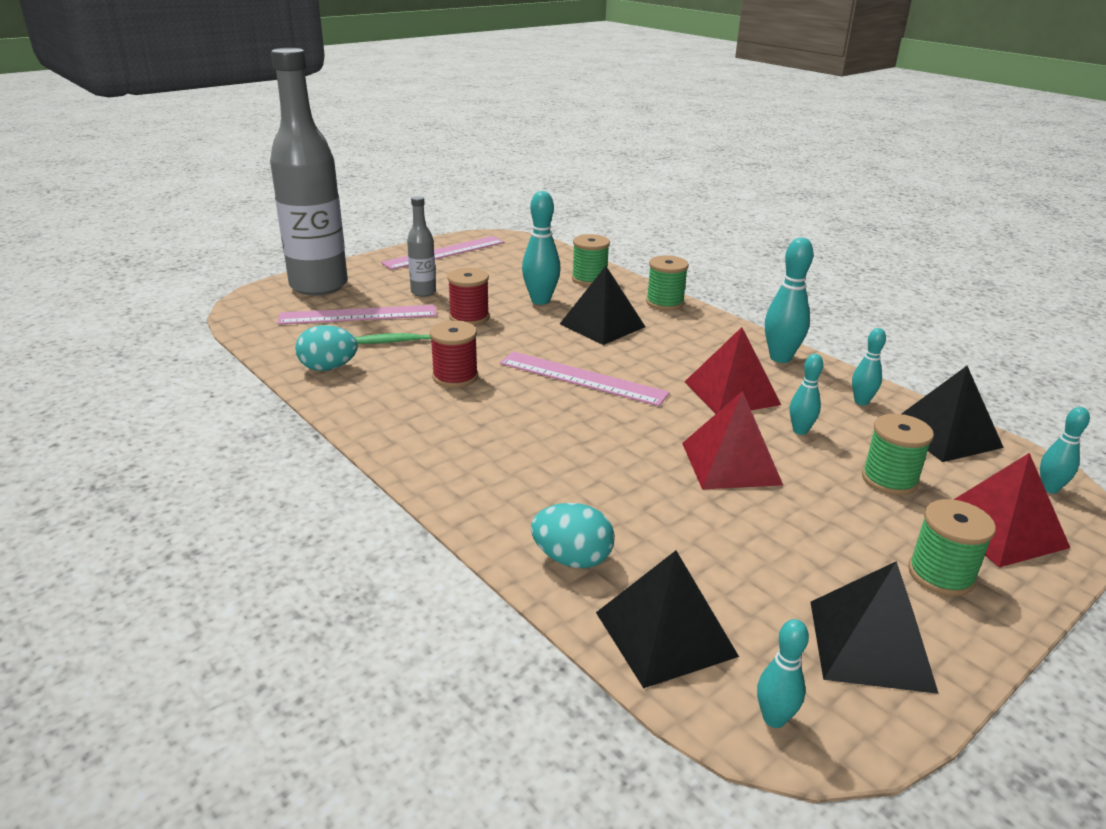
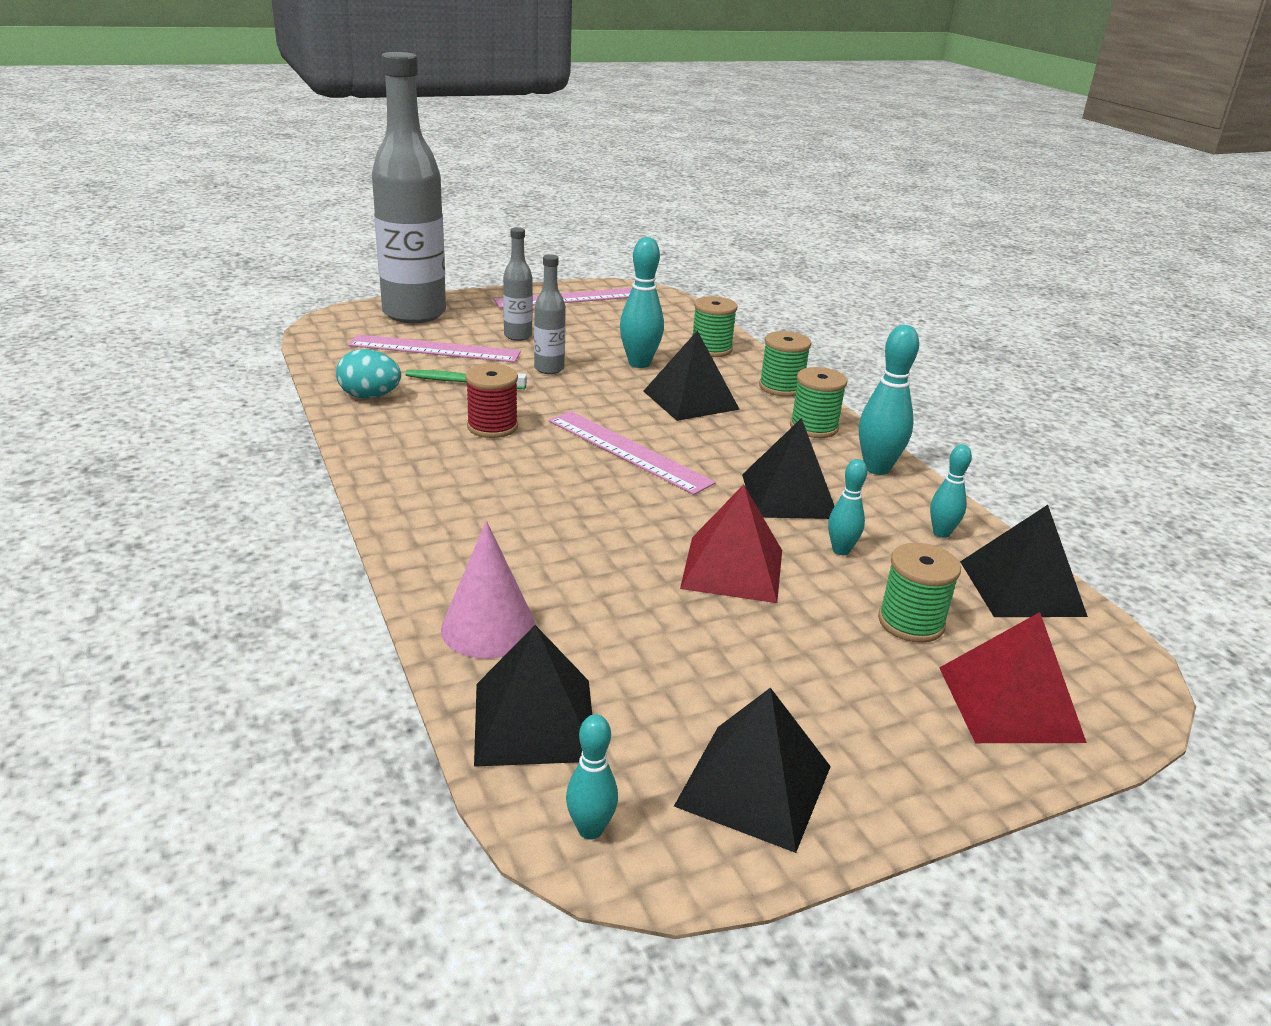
camera: 15 degrees right, 0 degrees up
(469, 317) = (549, 369): red spool -> grey bottle
(572, 559) = (488, 628): turquoise egg -> pink cone
(731, 393) = (789, 496): red pyramid -> black pyramid
(941, 574) = (895, 734): green spool -> green spool (814, 427)
(1049, 488) = (1112, 673): turquoise bowling pin -> none

